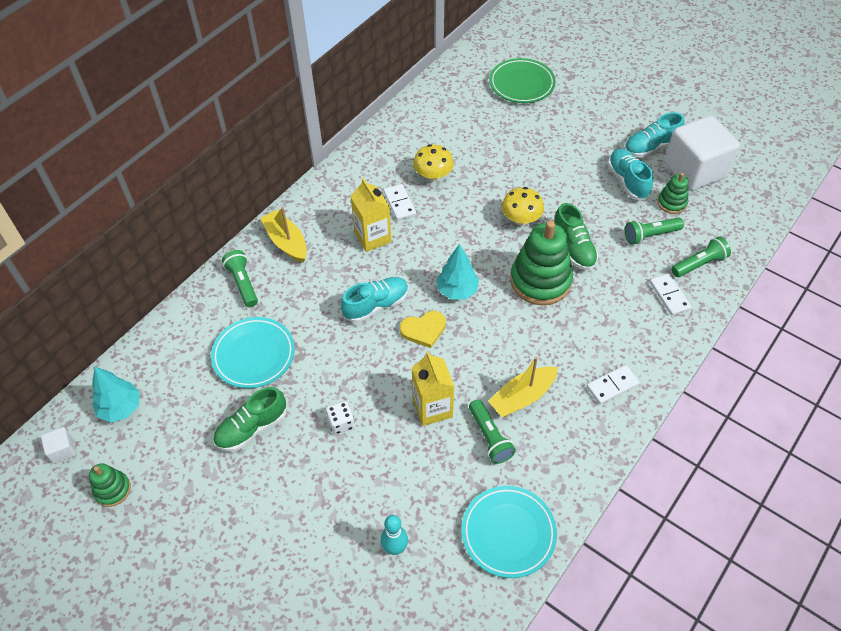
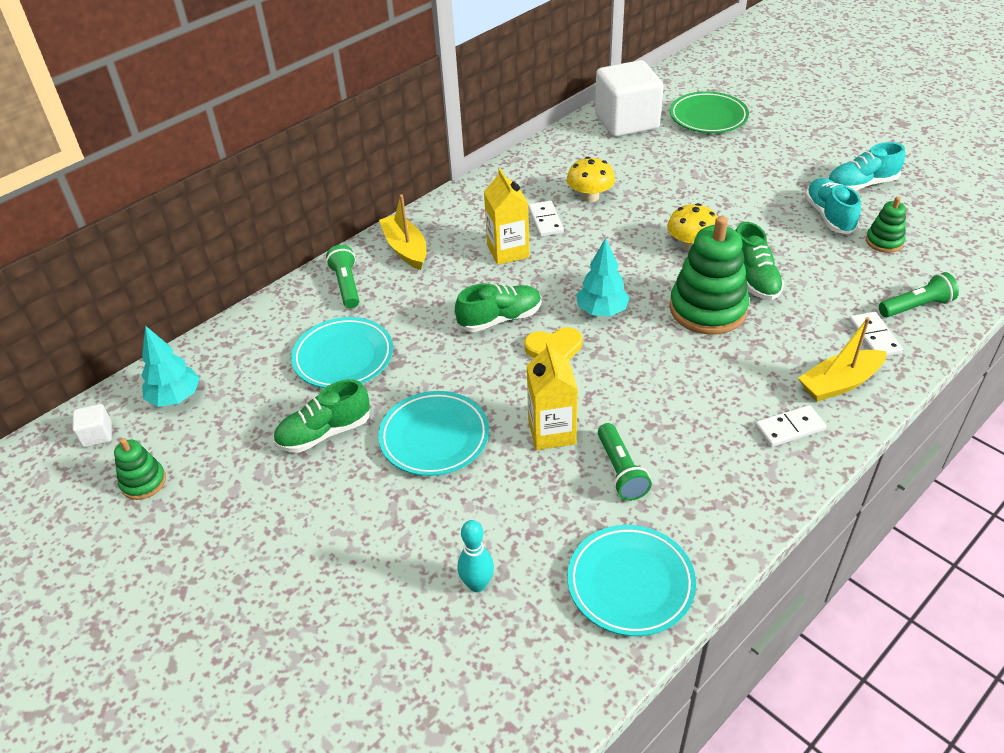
camera: 10 degrees right, 10 degrees down
(341, 423) = (434, 437): white dice -> turquoise plate
(376, 305) = (500, 319): turquoise shoe -> green shoe
(522, 397) = (669, 430): yellow boat -> yellow boat (839, 383)
(650, 235) = (853, 272): green flashlight -> none
(694, 170) = (916, 210): white cube -> white cube (626, 122)

